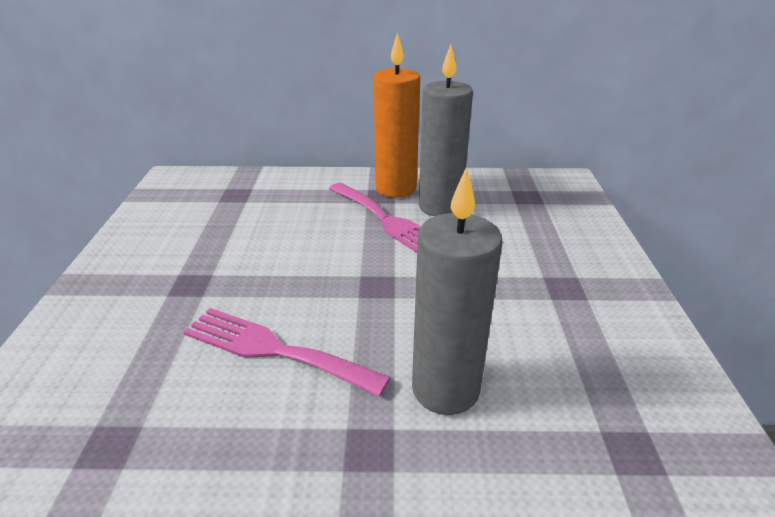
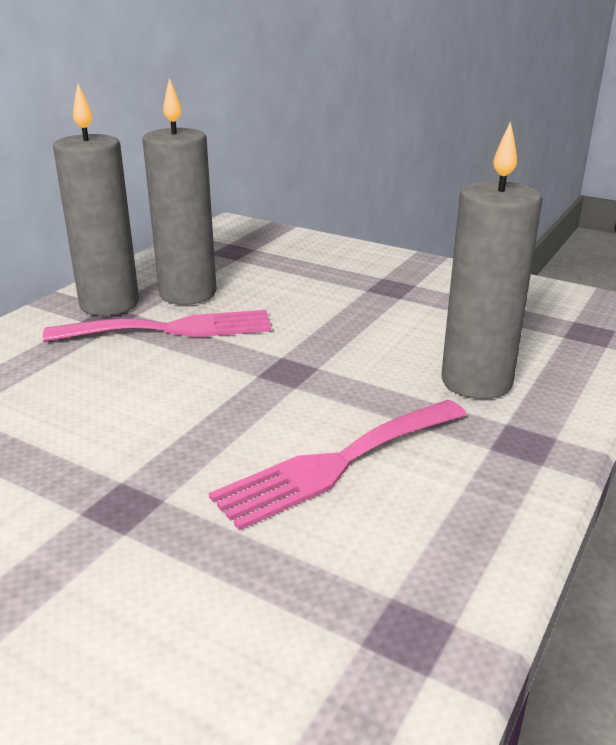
camera: 60 degrees left, 5 degrees down
(395, 188) = (109, 304): orange candle -> grey candle

